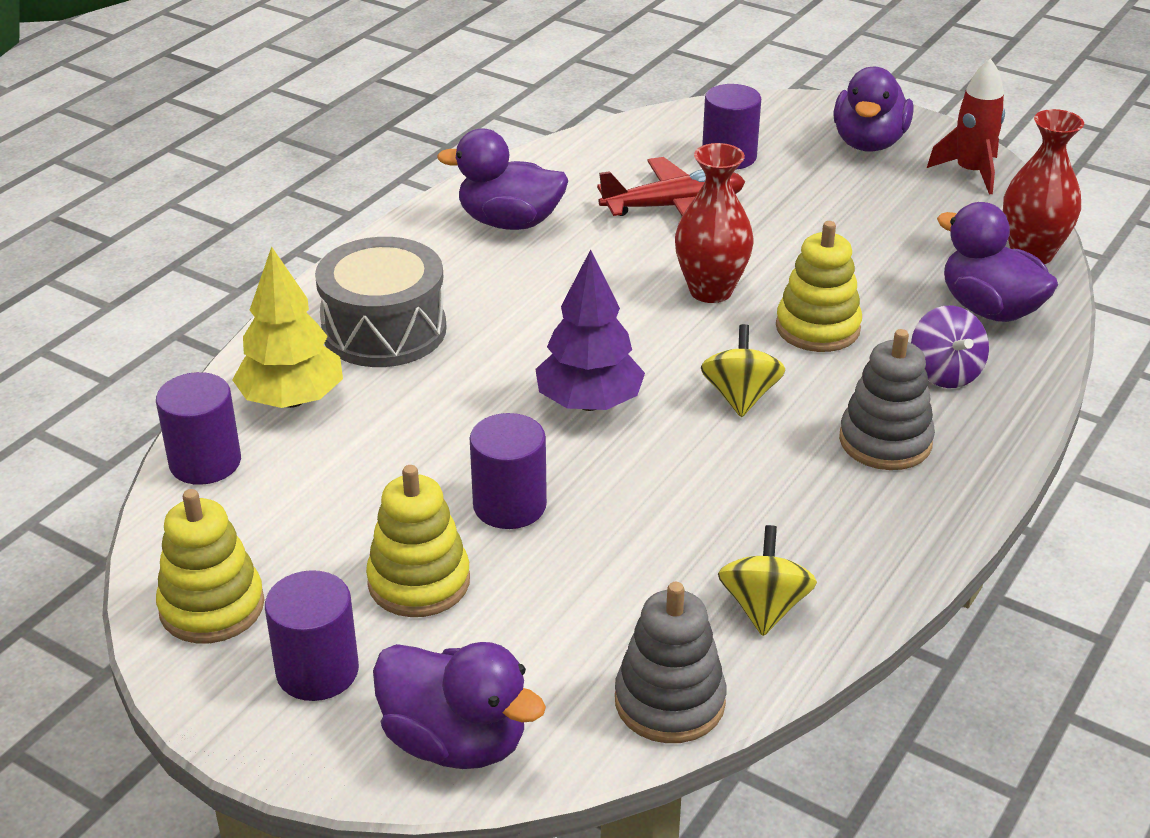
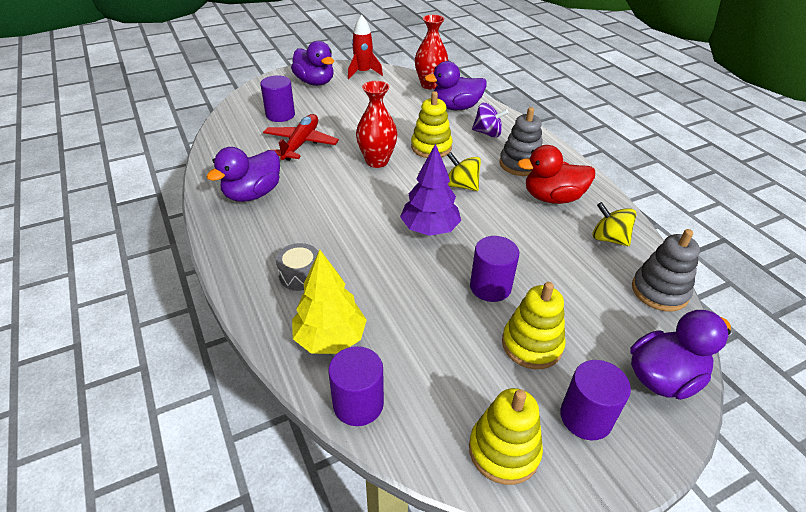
camera: 60 degrees left, 5 degrees up
(384, 330) = (300, 275): grey drum -> grey drum, size x0.53
(818, 508) = (552, 198): none -> red duck

